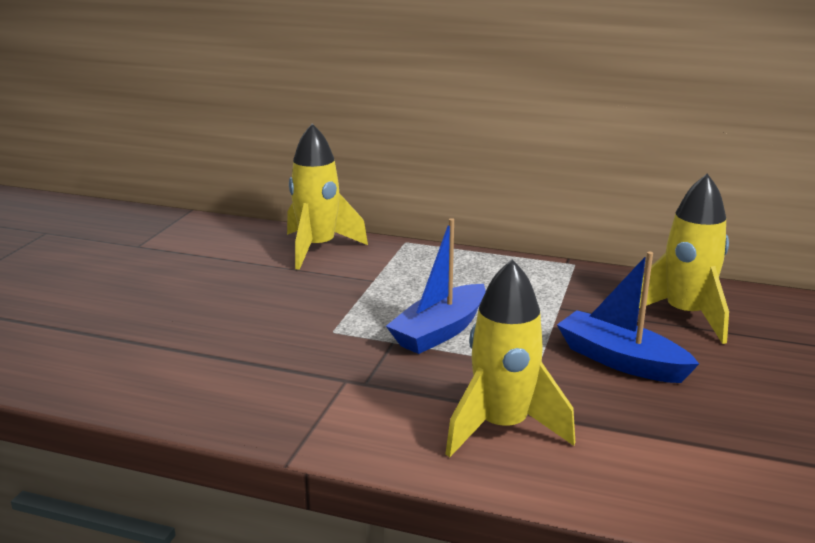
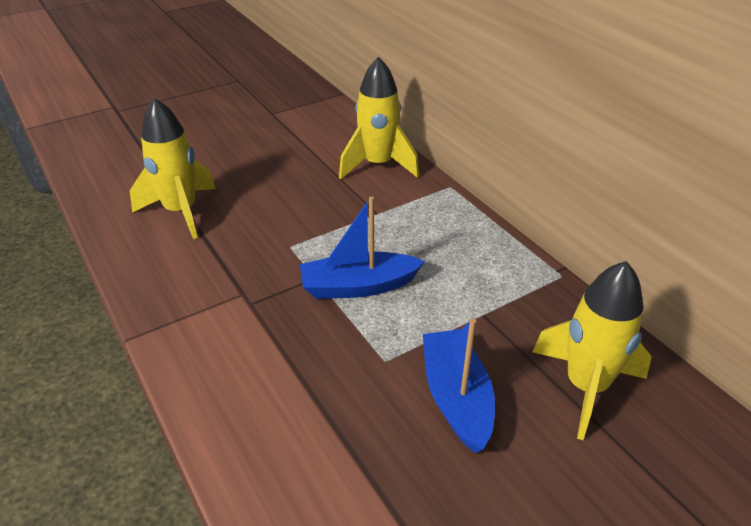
camera: 40 degrees right, 15 degrees up
(502, 427) = (280, 400): yellow rocket -> yellow rocket (181, 212)

